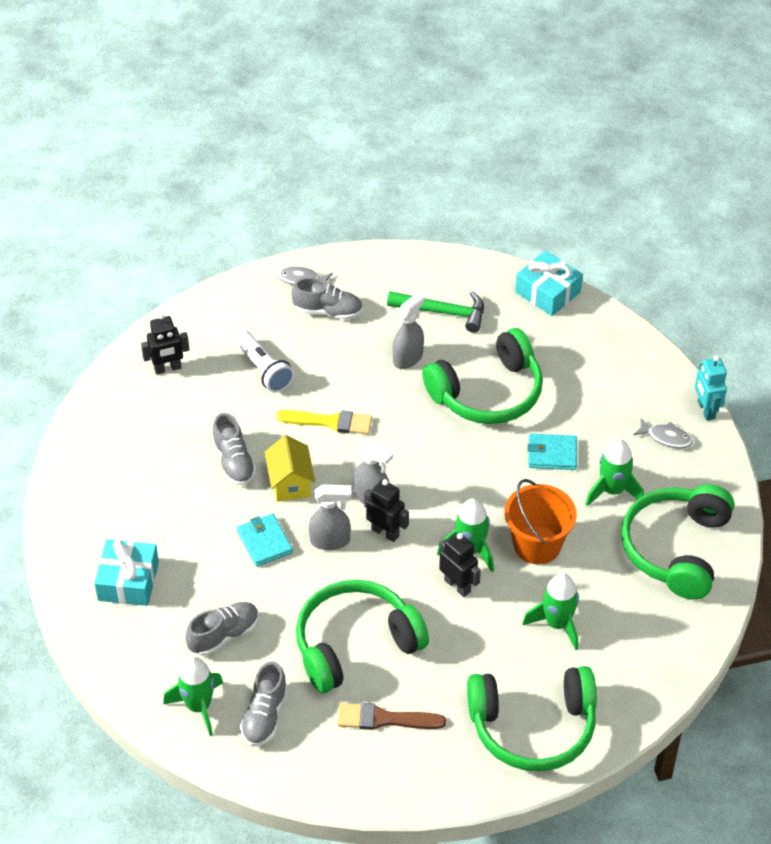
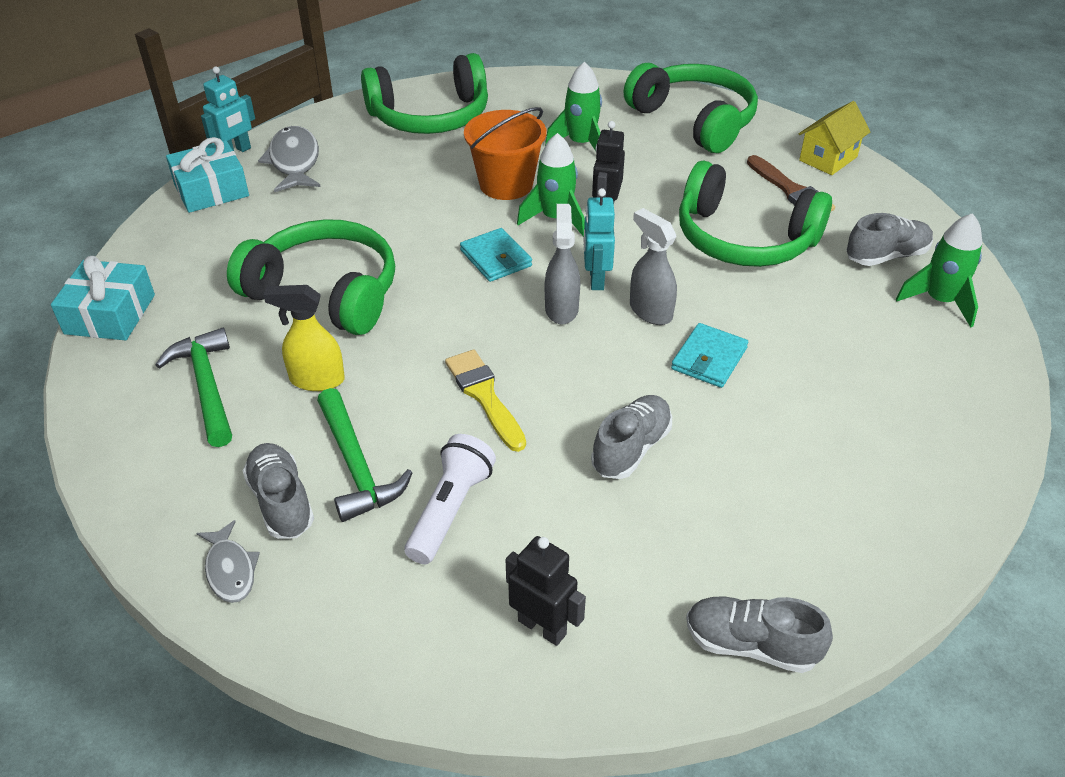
camera: 125 degrees left, 5 degrees down
(128, 581) = (893, 441): turquoise gift -> turquoise gift (211, 190)
(224, 635) = (850, 326): grey shoe -> grey shoe (751, 645)
(290, 483) = (609, 381): yellow house -> yellow house (828, 159)
(326, 347) = (356, 466): none -> green hammer
(385, 532) = (596, 279): black robot -> turquoise robot
(408, 358) = (316, 380): grey spray bottle -> yellow spray bottle
(552, 454) = (379, 217): turquoise wallet -> turquoise wallet (495, 258)
(612, 491) = (394, 168): green rocket -> none
(666, 437) = (294, 161): grey fish -> grey fish, size x1.65

